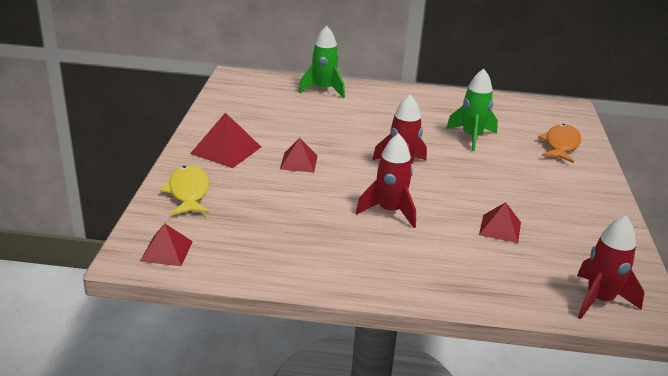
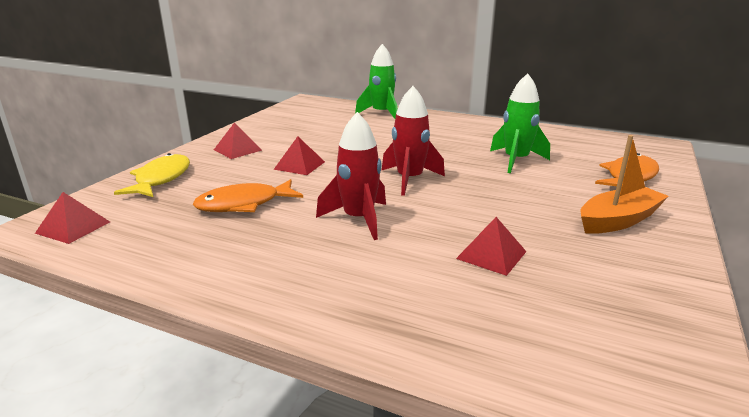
camera: 20 degrees right, 5 degrees down
(226, 150) = (237, 150): red pyramid -> red pyramid, size x0.66
(288, 209) = (244, 204): none -> orange fish
(568, 187) = (618, 220): none -> orange boat
(599, 300) = (600, 379): red rocket -> none

